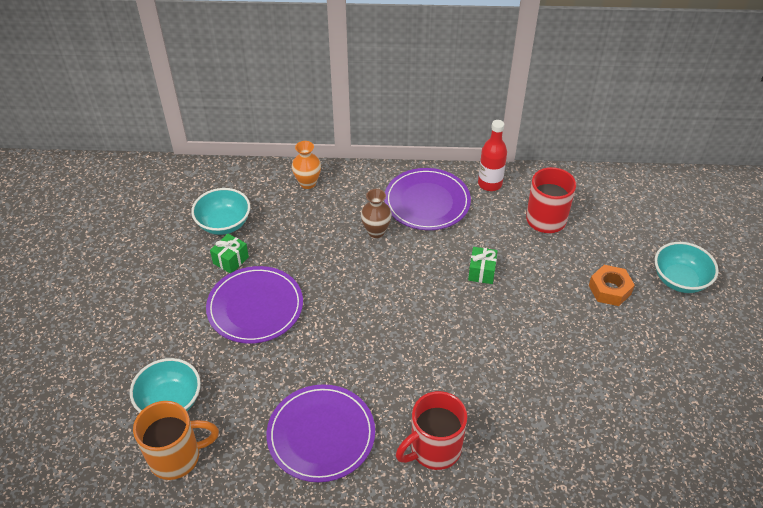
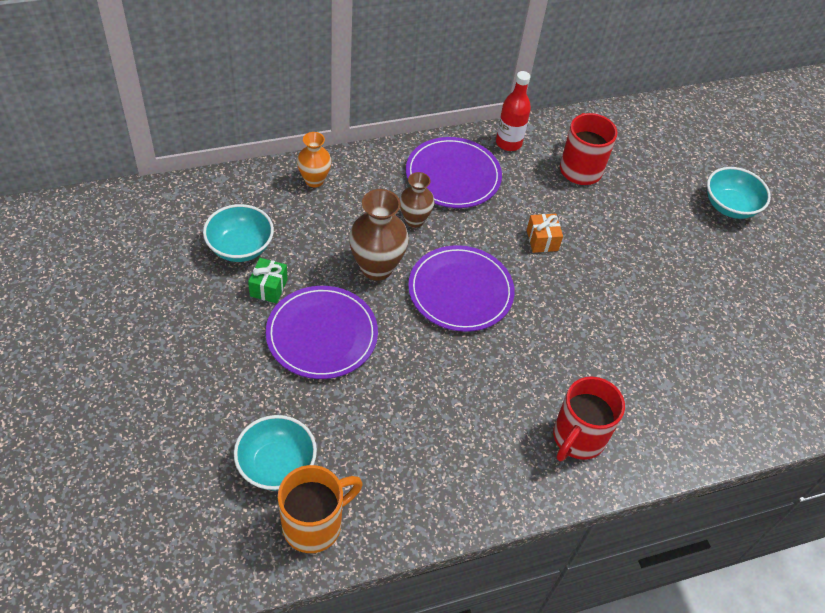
camera: 25 degrees left, 5 degrees up
(321, 435) = (458, 455): purple plate -> purple plate (460, 291)
(325, 263) = (376, 268): none -> brown vase
(481, 272) = (542, 240): green gift -> orange gift
(609, 289) = (671, 231): orange nut -> none

